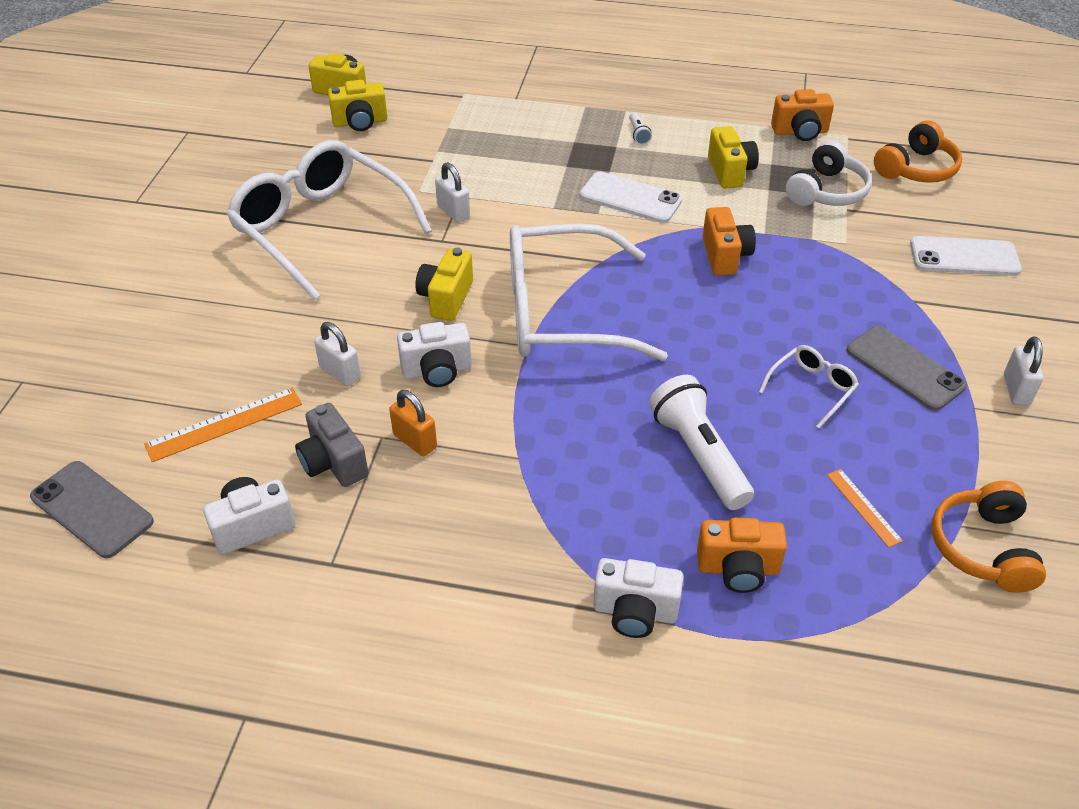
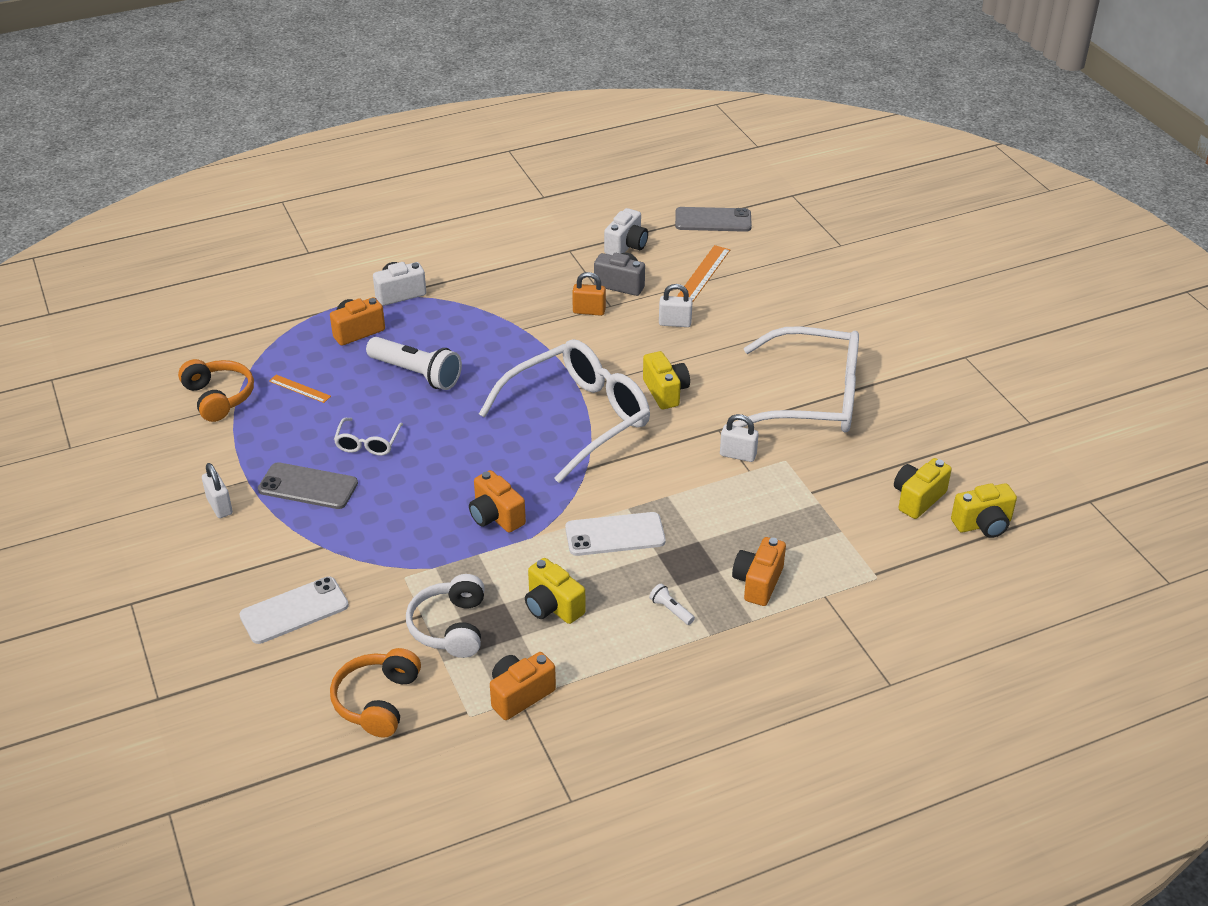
camera: 145 degrees right, 5 degrees down
(437, 371) = (619, 349): white camera -> none
(553, 124) = (758, 582): none -> orange camera

